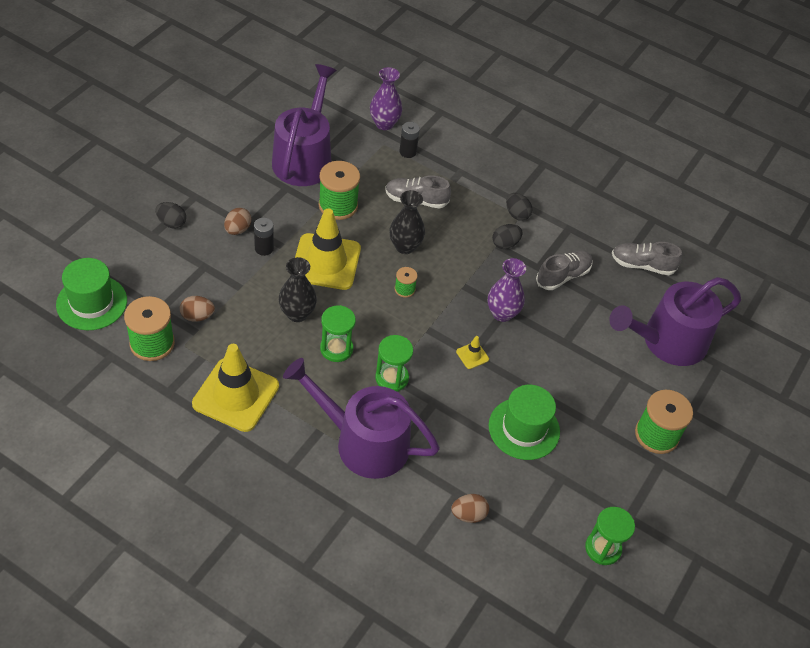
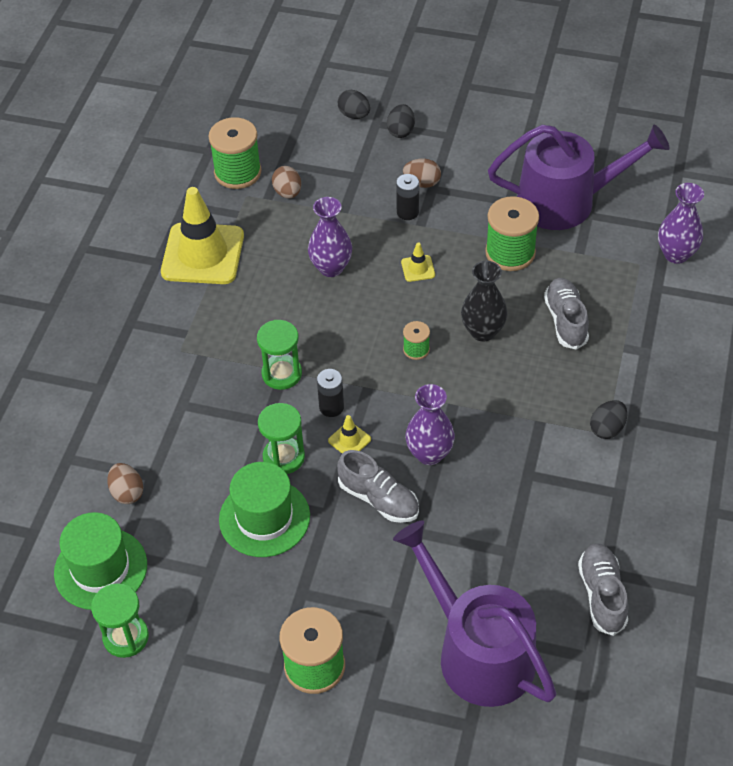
camera: 80 degrees right, 0 degrees up
(92, 302) = (266, 114): green hat -> green hat (101, 569)
(297, 314) = (331, 268): black vase -> purple vase
(326, 262) = (418, 268): yellow traffic cone -> yellow traffic cone, size x0.40
(336, 349) = (299, 314): green hourglass -> green hourglass (284, 457)
(364, 442) = (186, 374): purple watering can -> none
(407, 152) = (643, 290): black battery -> black battery (331, 407)
(505, 244) = (547, 429): black egg -> black egg (354, 115)
(563, 276) = (528, 504): grey shoe -> grey shoe (378, 499)

